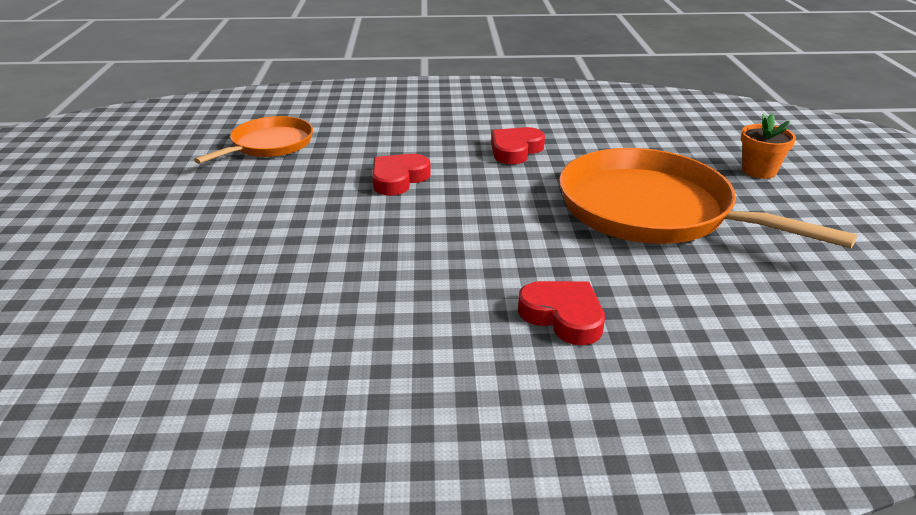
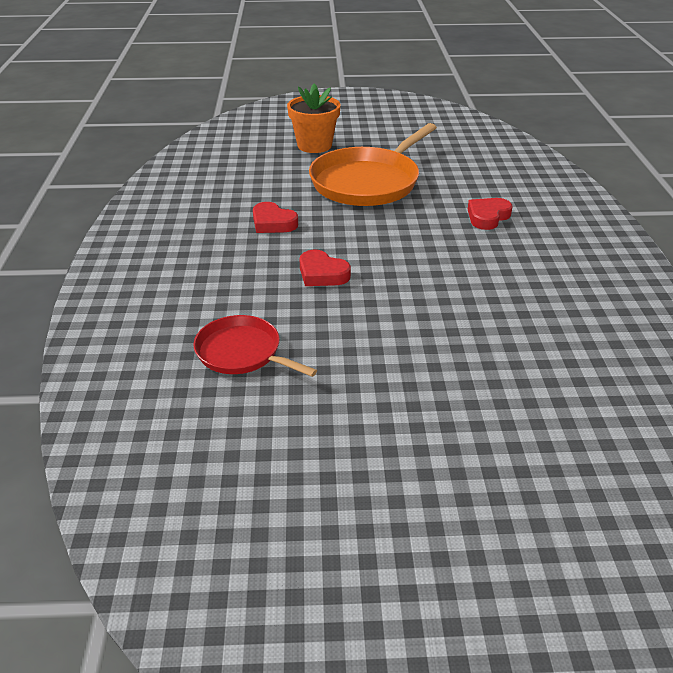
camera: 90 degrees left, 5 degrees up
(269, 145) = (242, 352): orange pan -> red pan
(758, 171) = (314, 145): orange flower pot -> orange flower pot, size x1.63

